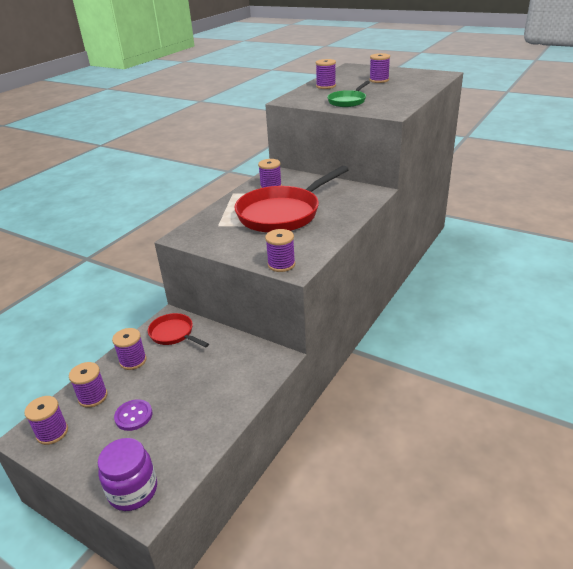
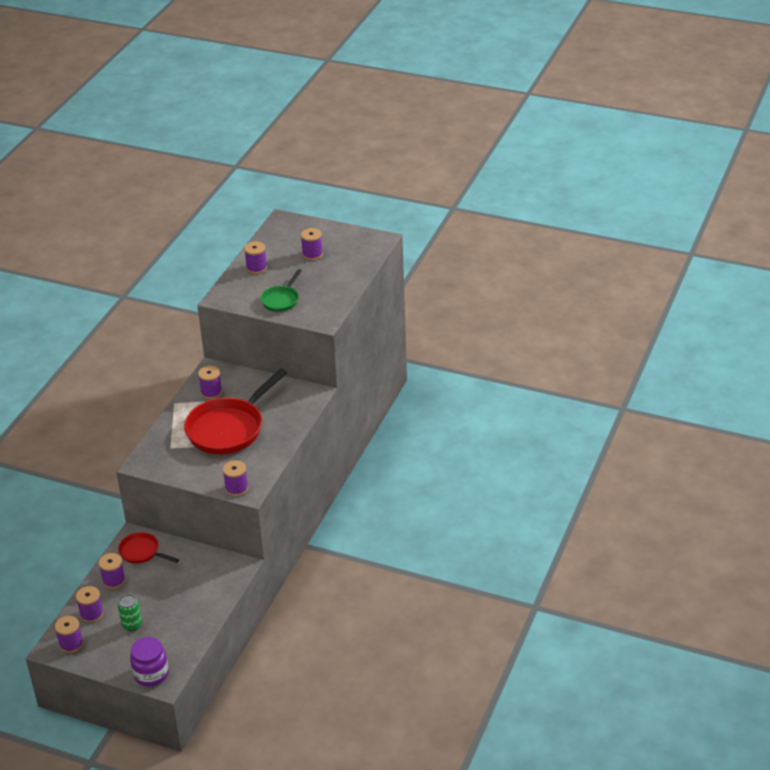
camera: 10 degrees left, 5 degrees up
(133, 416) = (132, 625): purple button -> green can

